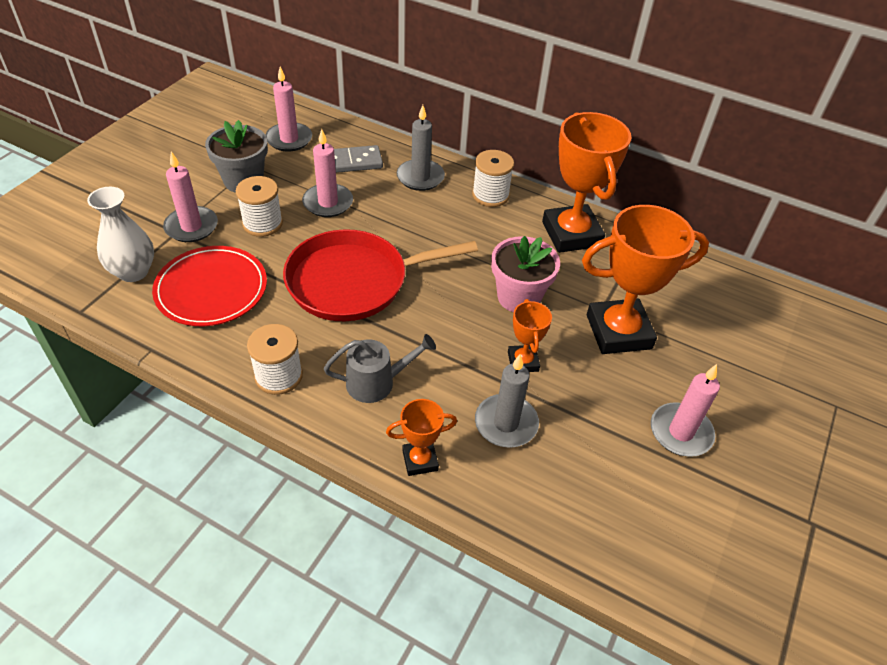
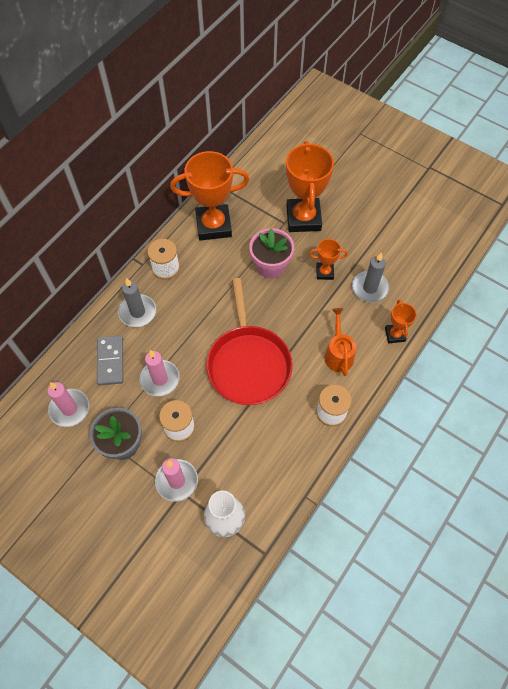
camera: 80 degrees left, 15 degrees up
(211, 289) = (249, 460): red plate -> none
(376, 382) = (338, 354): grey watering can -> orange watering can
(680, 432) = (376, 206): pink candle -> none

